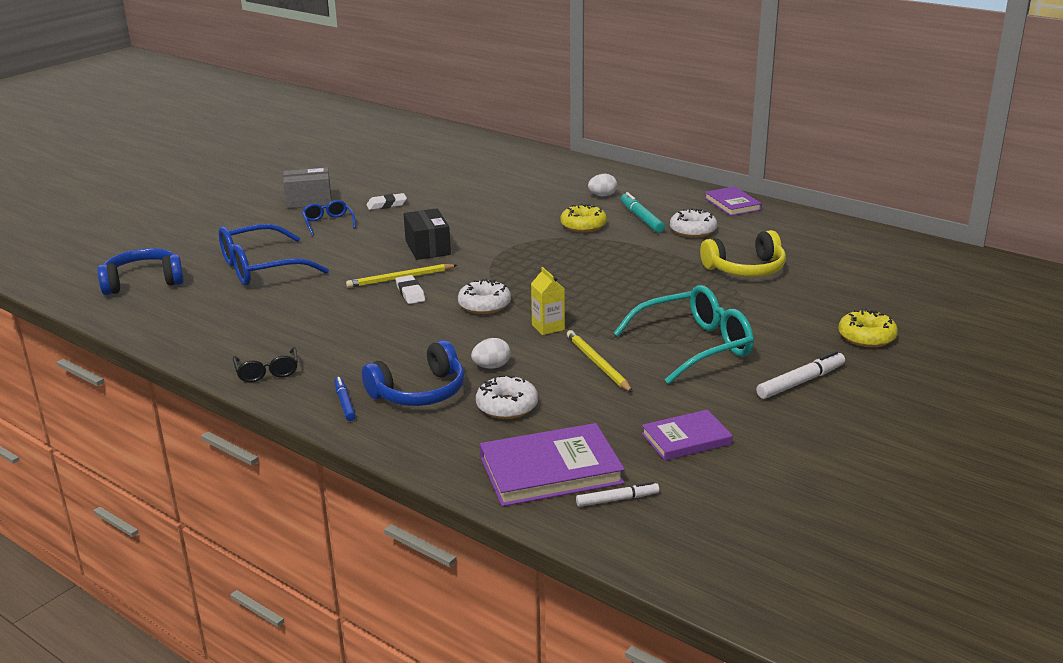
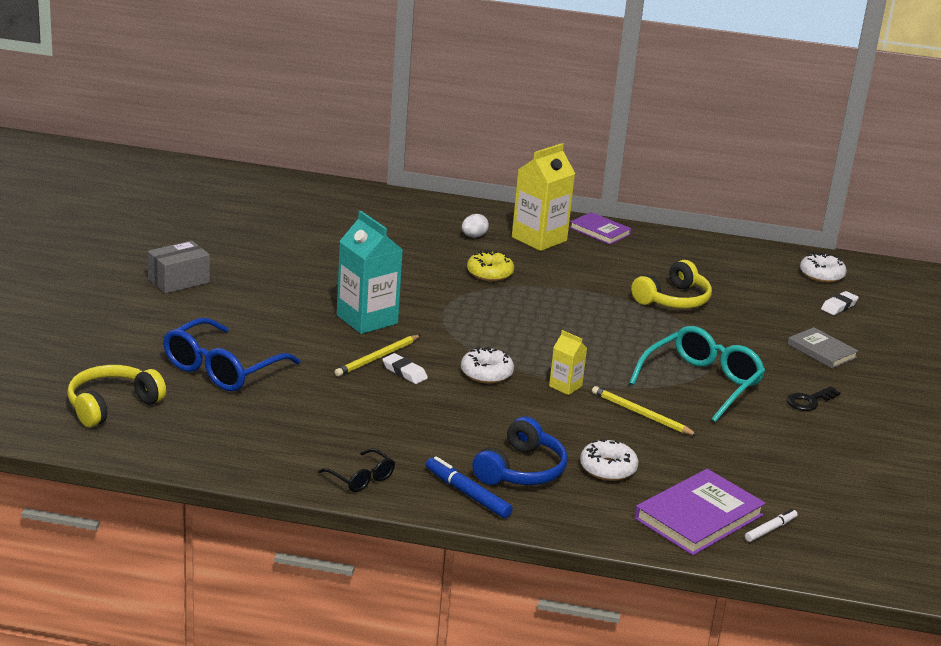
camera: 30 degrees left, 0 degrees up
(143, 282) = (112, 405): blue headphones -> yellow headphones
(328, 223) = (231, 305): blue glasses -> none
(344, 403) = (467, 494): blue marker -> blue marker, size x1.55
(386, 205) = (269, 275): white eraser -> white eraser (839, 306)
(428, 248) = (367, 319): black box -> turquoise carton
(491, 367) = (557, 434): white egg -> none
(641, 218) = (534, 258): turquoise marker -> none
(663, 204) = (539, 239): none -> yellow carton
(686, 439) = (772, 468): purple book -> none
(693, 230) = (592, 265): white donut -> white donut (821, 275)
(800, 382) = (809, 401): white marker -> black key
(866, 337) = (821, 351): yellow donut -> grey book

